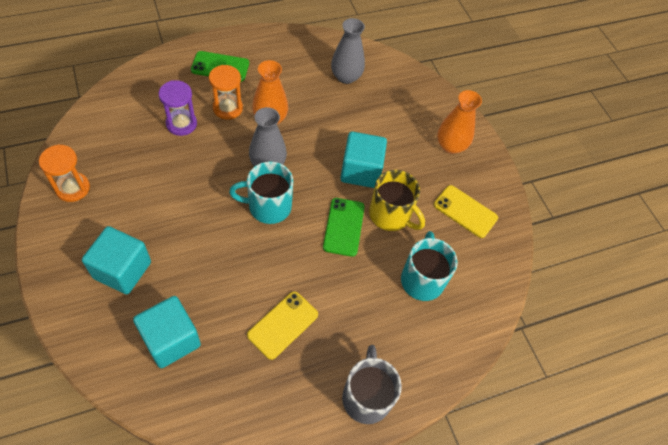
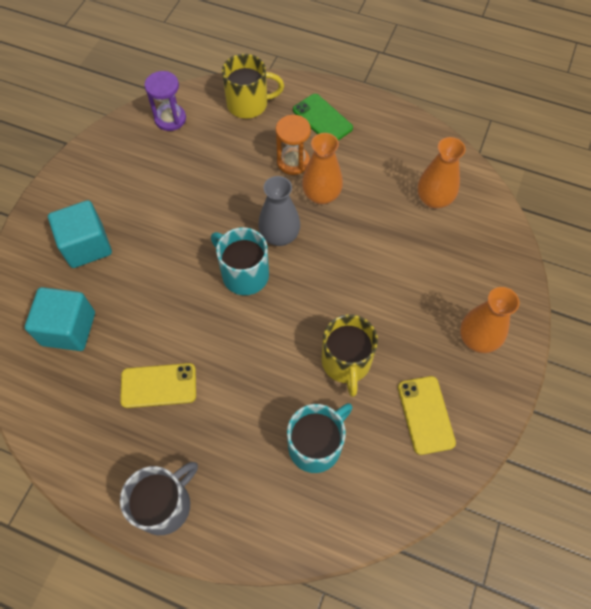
camera: 50 degrees right, 5 degrees up
(73, 188) = (112, 154): orange hourglass -> none
(153, 86) = (249, 104): none -> yellow mug
(181, 124) = (241, 152): purple hourglass -> purple hourglass (170, 119)
(343, 227) = (291, 340): green phone -> none
(346, 77) = (434, 199): grey vase -> orange vase
(361, 171) = (358, 300): turquoise cube -> none

